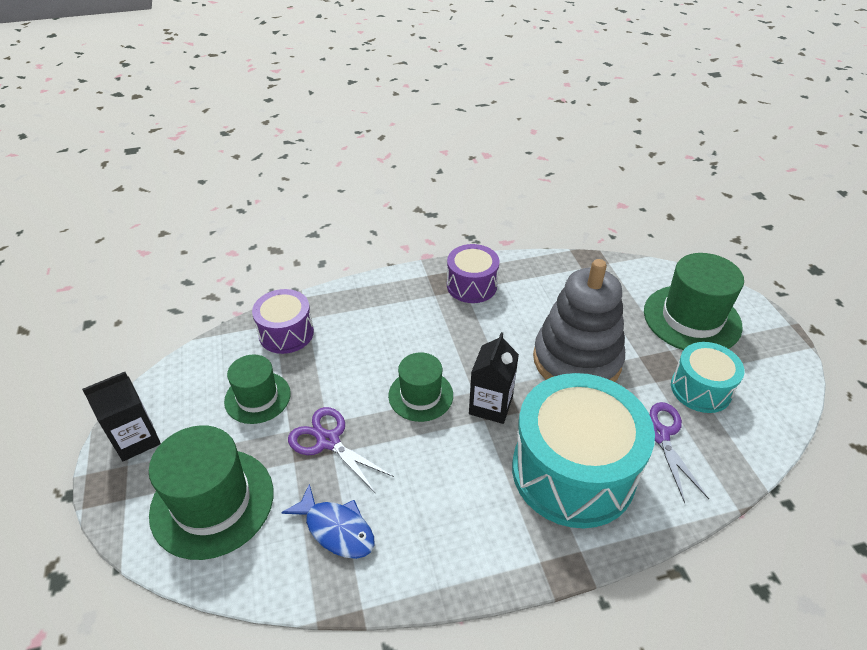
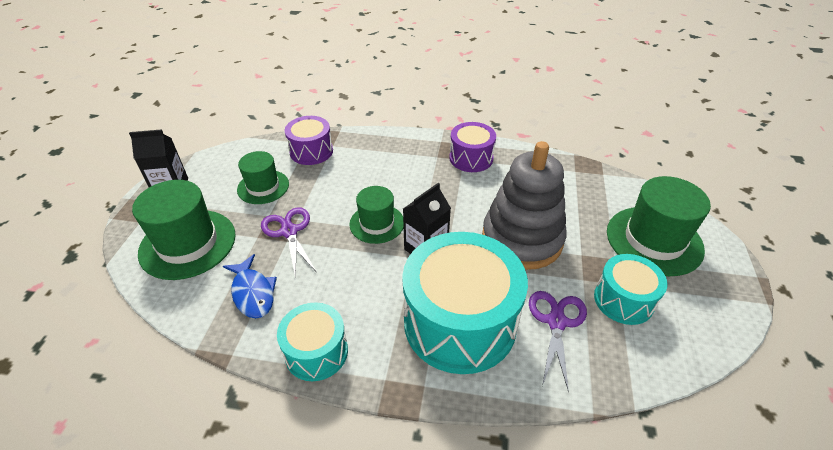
camera: 25 degrees right, 0 degrees up
(452, 564) = (316, 352): none -> turquoise drum

